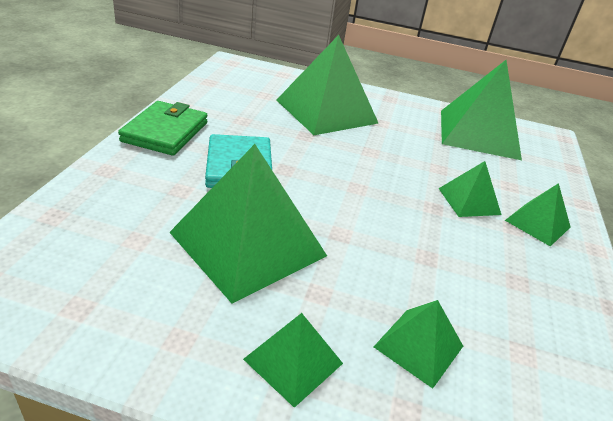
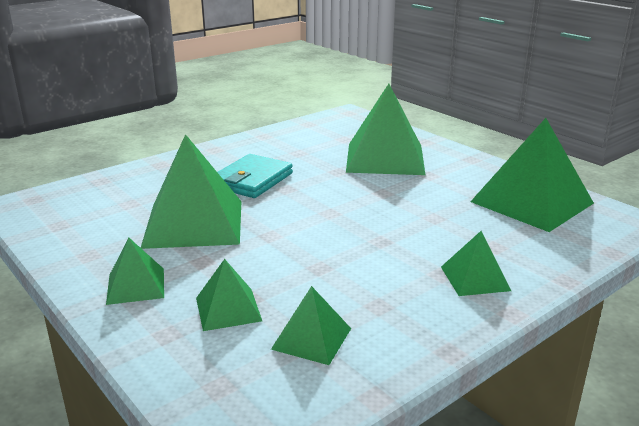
camera: 40 degrees right, 10 degrees down
(165, 132) = (228, 150): green wallet -> none
(469, 201) = (425, 245): green pyramid -> green pyramid (312, 338)

